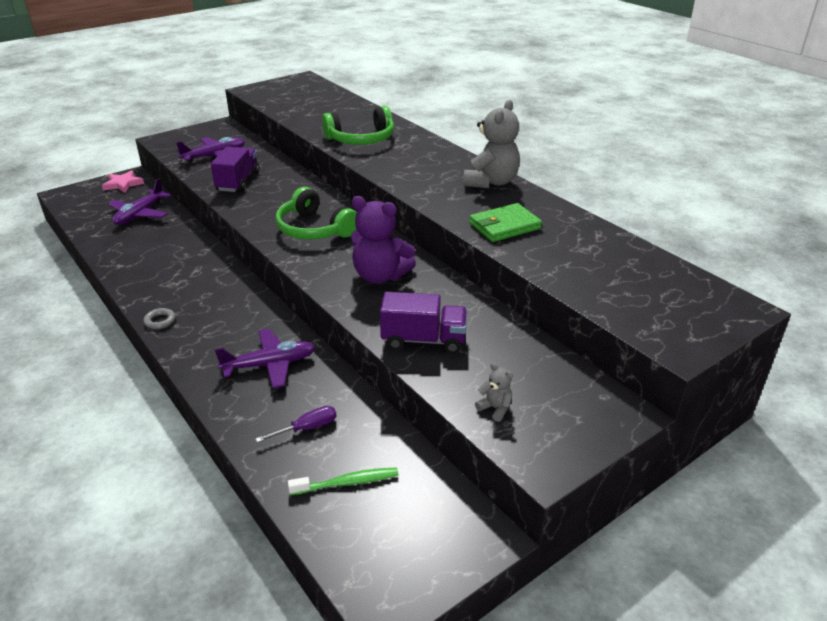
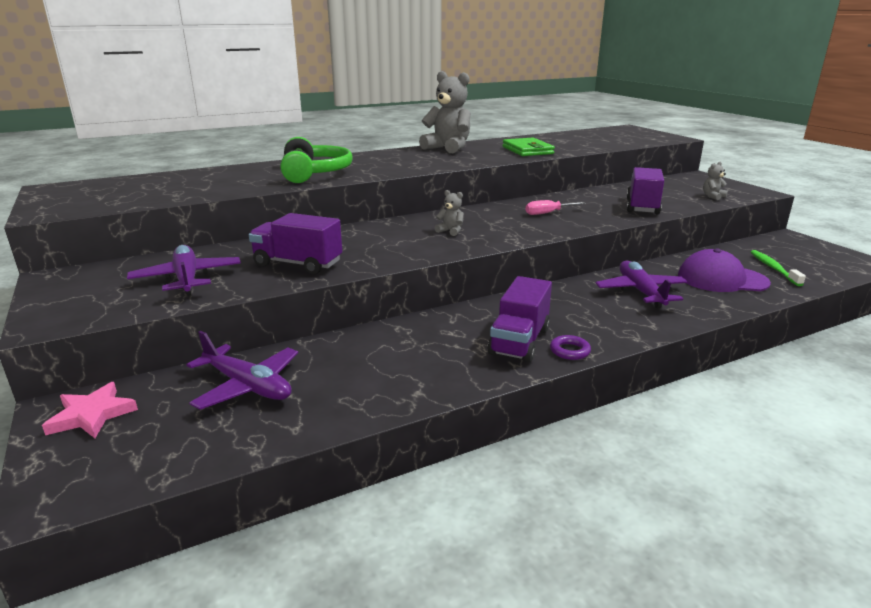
camera: 80 degrees left, 10 degrees down
(160, 321) = (569, 351): grey ring -> purple ring
(178, 299) = (519, 341): none -> purple truck
(307, 428) = (722, 279): purple screwdriver -> purple cap
(314, 229) = (451, 231): green headphones -> grey teddy bear
(380, 276) = (548, 213): purple teddy bear -> pink screwdriver

